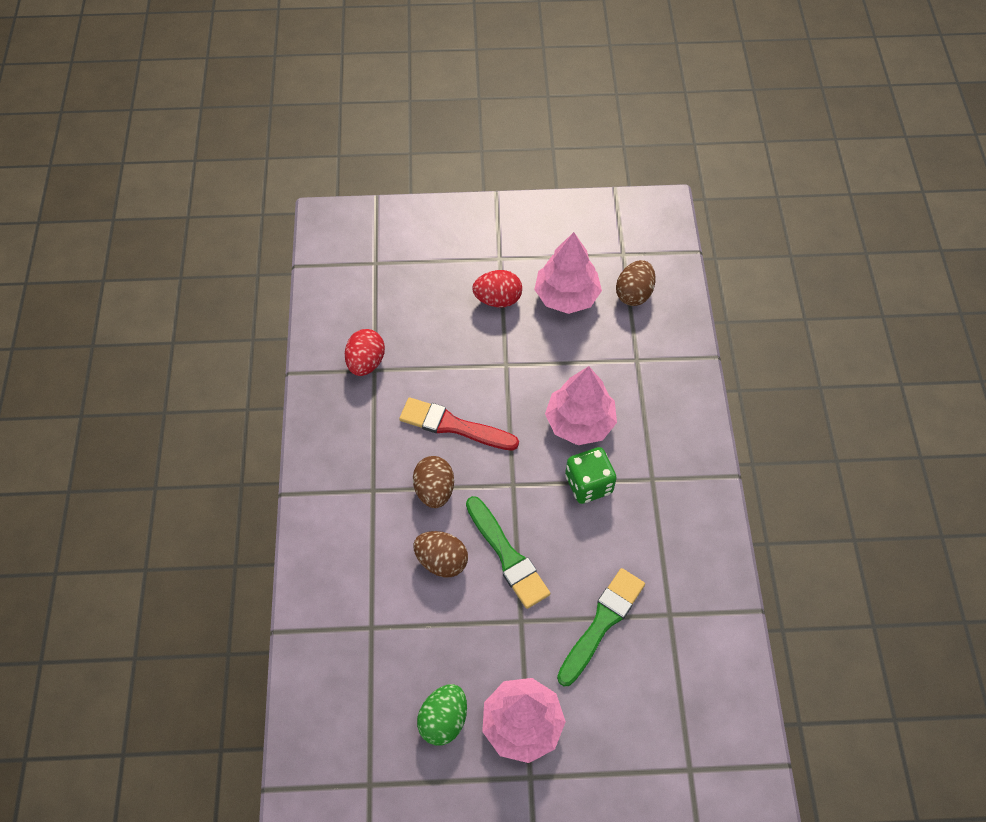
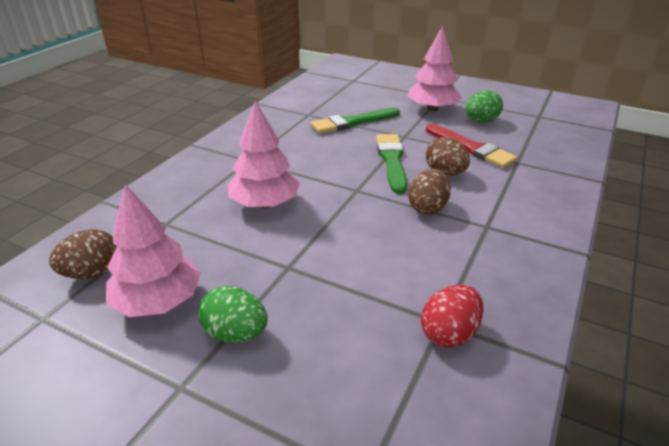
camera: 150 degrees left, 25 degrees down
(453, 426) = (381, 241): red brush -> red brush (471, 148)
(497, 299) = (236, 333): red egg -> green egg
(588, 484) = (297, 171): green dice -> none

